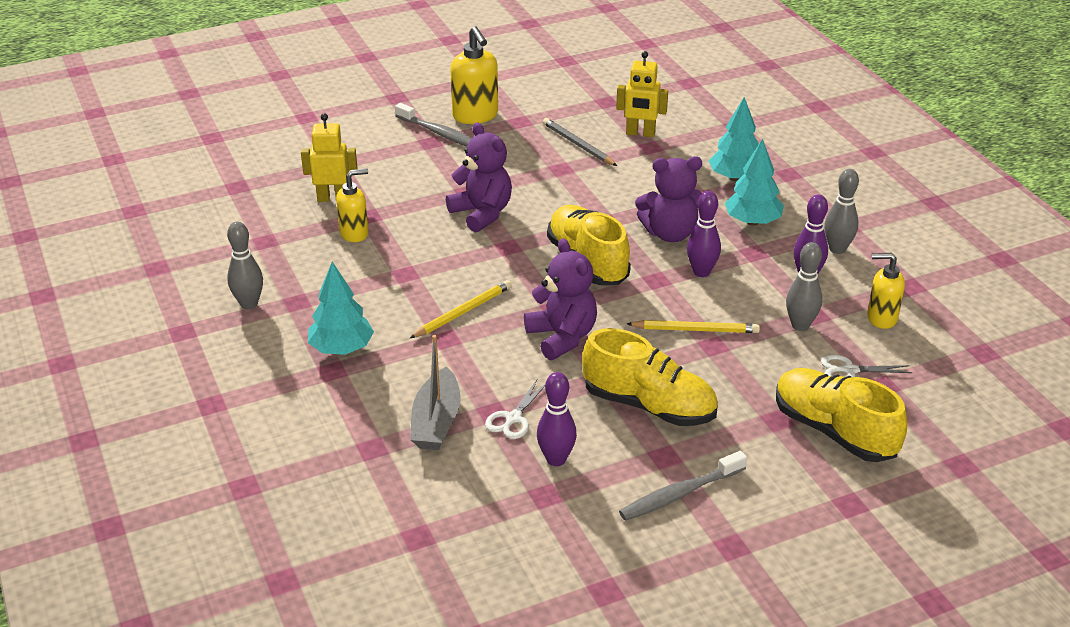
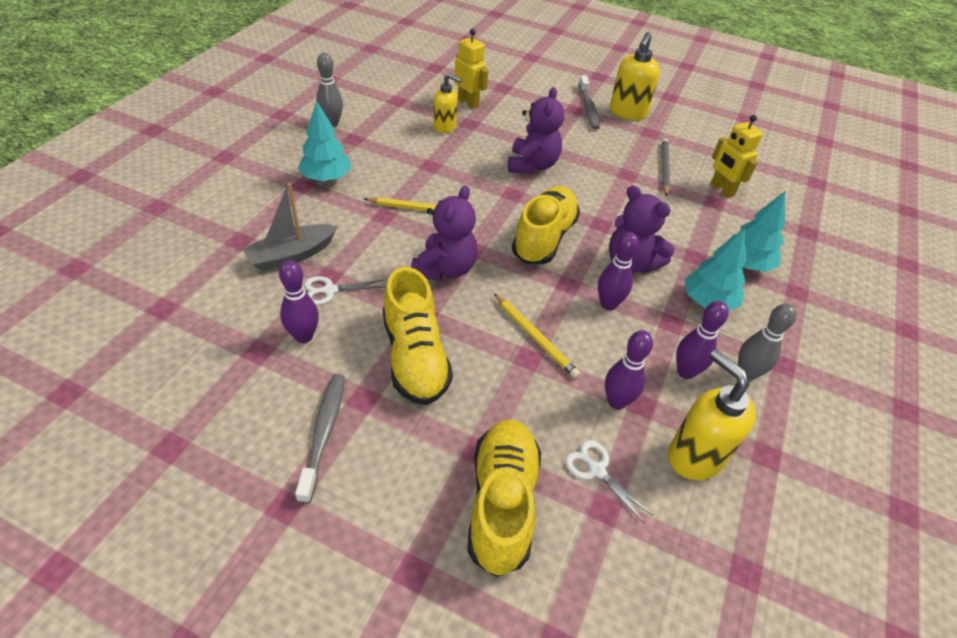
camera: 45 degrees right, 10 degrees up
(679, 494) = (324, 433): grey toothbrush -> grey toothbrush turned 75 degrees clockwise
(800, 325) = (616, 401): grey bowling pin -> purple bowling pin
(881, 318) = (694, 456): yellow soap dispenser -> yellow soap dispenser, size x1.52

